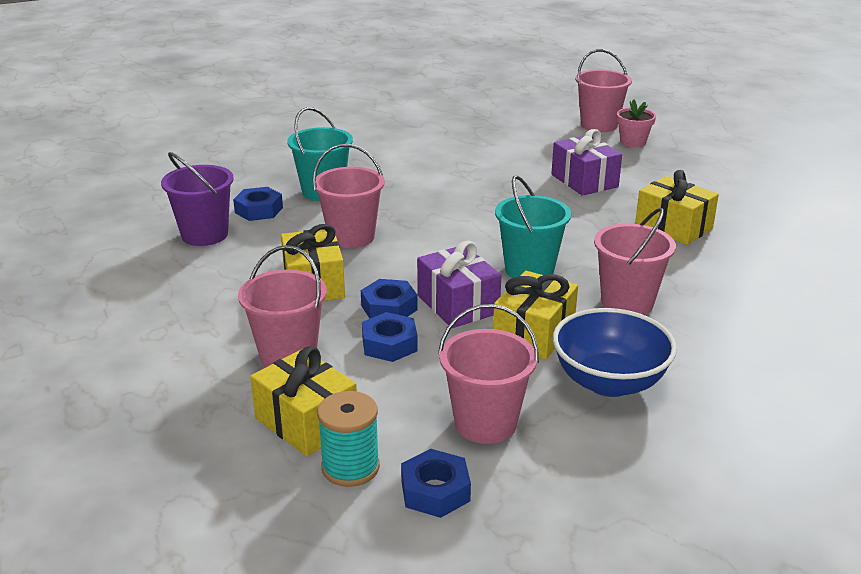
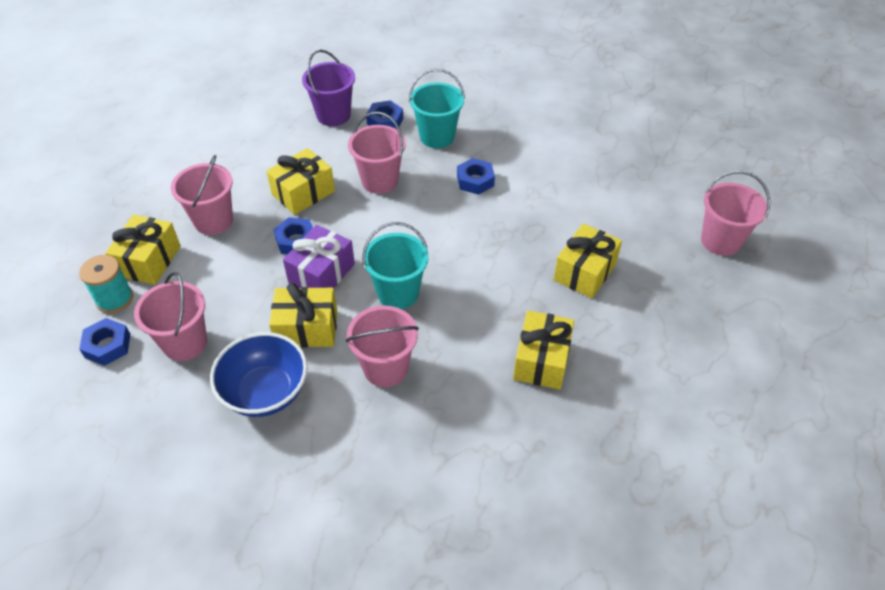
camera: 60 degrees right, 20 degrees up
(389, 344) = (251, 260): blue nut -> blue nut (475, 180)
(584, 181) = (584, 272): purple gift -> yellow gift
(633, 142) = (704, 277): pink flower pot -> none

